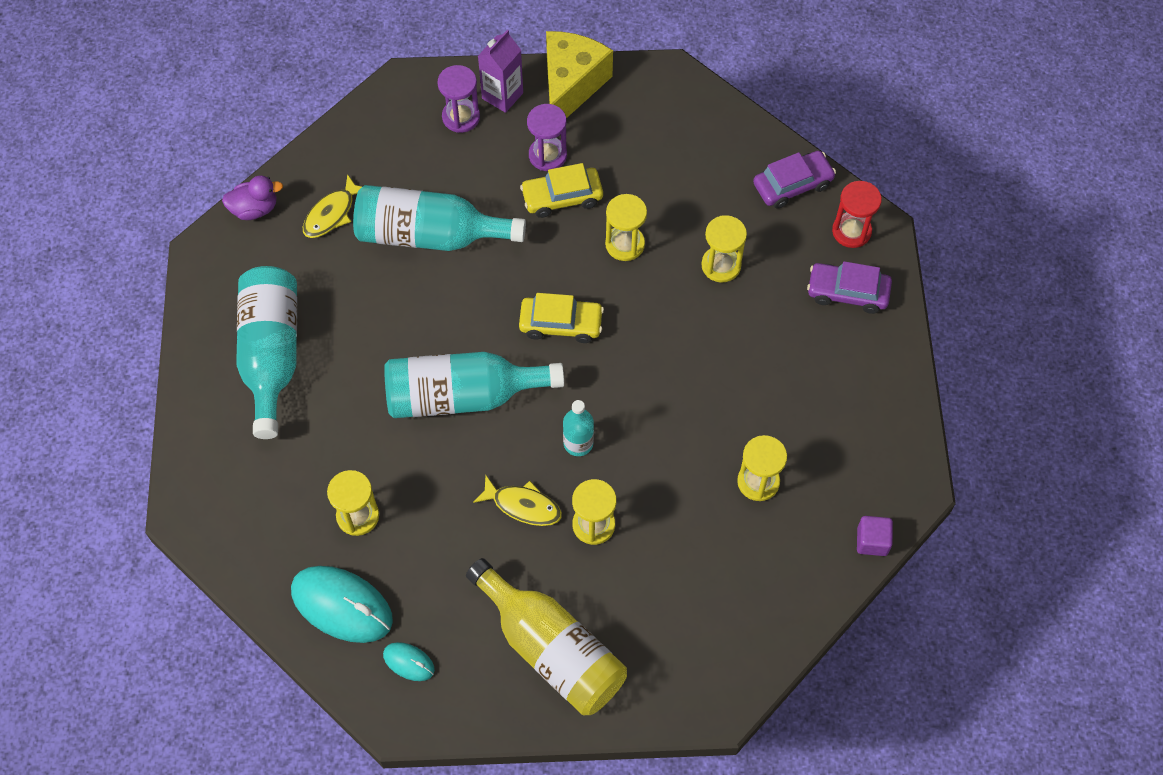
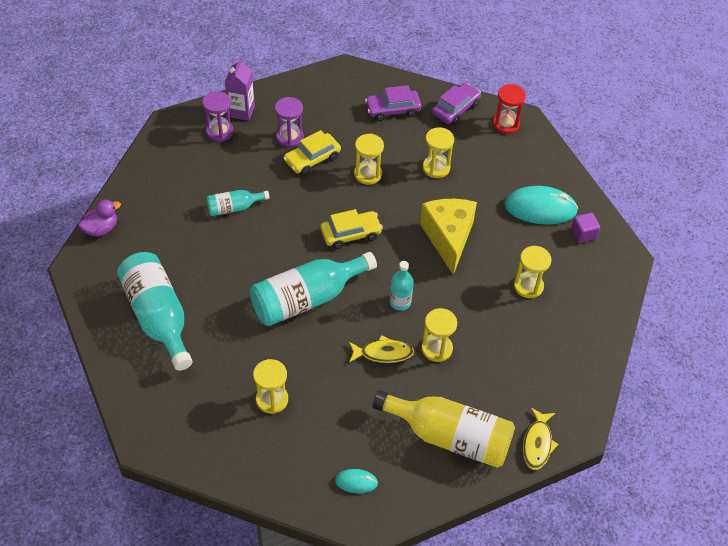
camera: 25 degrees left, 10 degrees down
(332, 213) = (159, 215): yellow fish -> yellow fish (537, 443)
(342, 605) = (290, 462): turquoise mouse -> turquoise mouse (540, 208)
(430, 235) = (234, 208): turquoise bottle -> turquoise bottle, size x0.51
(571, 86) = (284, 93): yellow cheese -> yellow cheese (448, 238)
(847, 292) = (522, 159): purple car -> purple car (392, 110)
(872, 541) = (617, 297): purple cube -> purple cube (583, 234)

